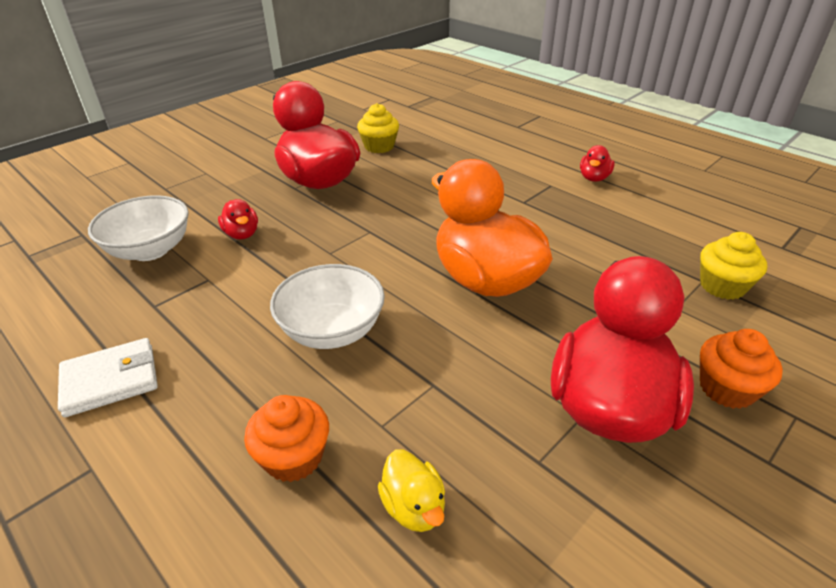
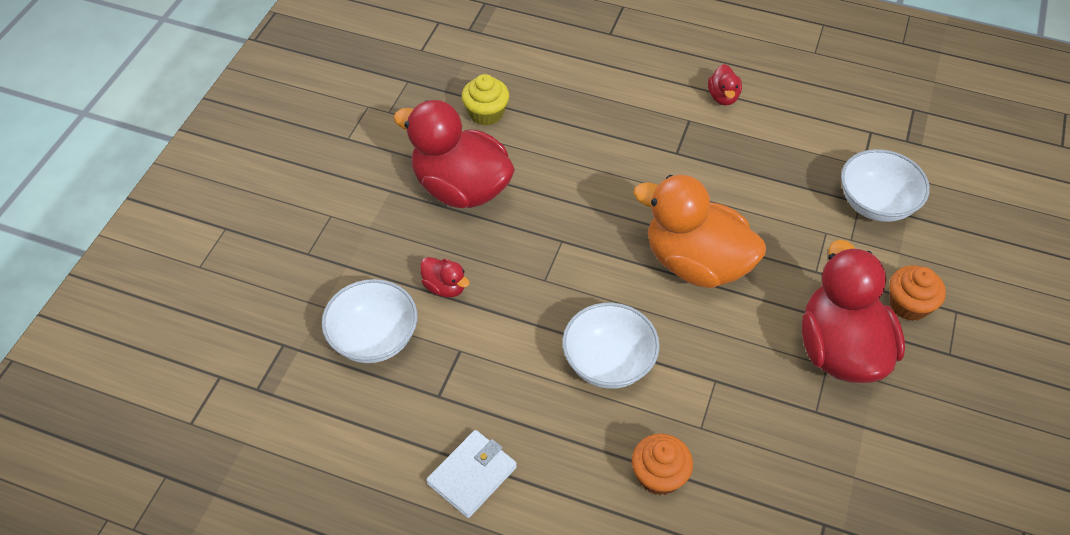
camera: 25 degrees left, 15 degrees up
(414, 507) = (758, 475): yellow duck -> none
(722, 286) = (876, 203): yellow cupcake -> white bowl

